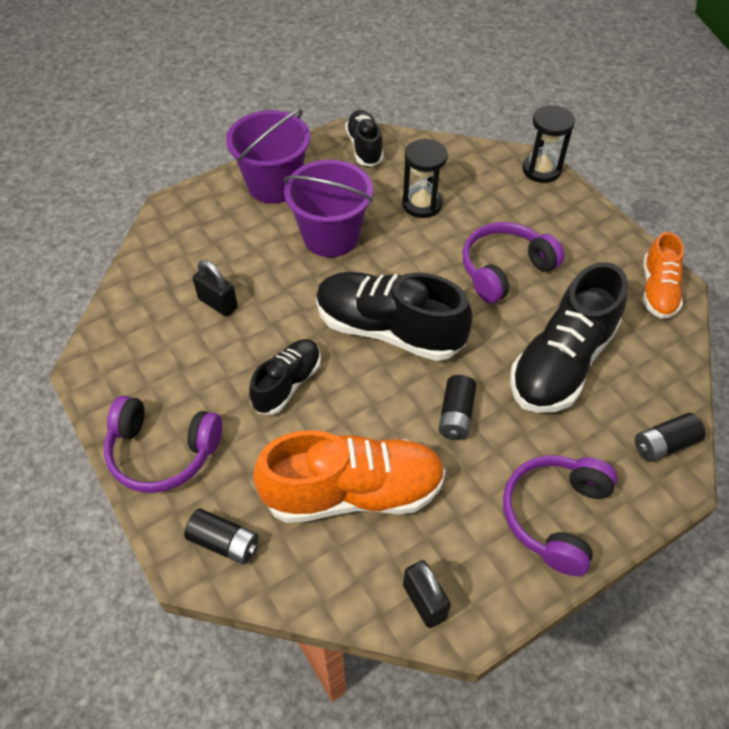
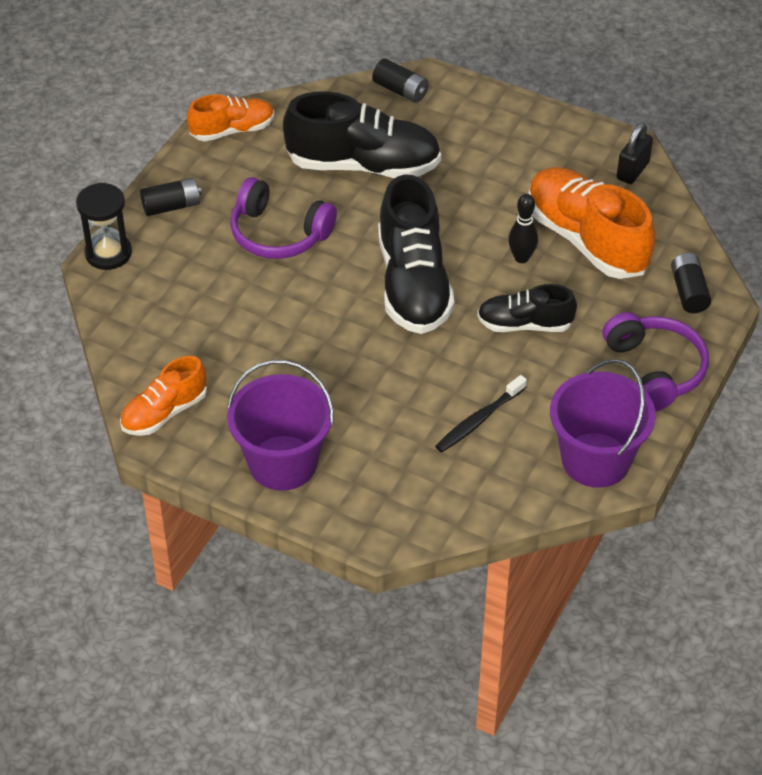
camera: 120 degrees left, 5 degrees down
(218, 303) = (479, 420): black padlock -> black toothbrush
(330, 236) = (327, 377): purple bucket -> purple bucket (595, 460)
(364, 147) = (164, 412): black shoe -> orange shoe
(366, 424) = (521, 258): none -> black bowling pin
(422, 204) = (227, 326): black hourglass -> none
(456, 415) = (468, 209): black battery -> black battery (171, 206)
(555, 515) = (511, 129): purple headphones -> none

